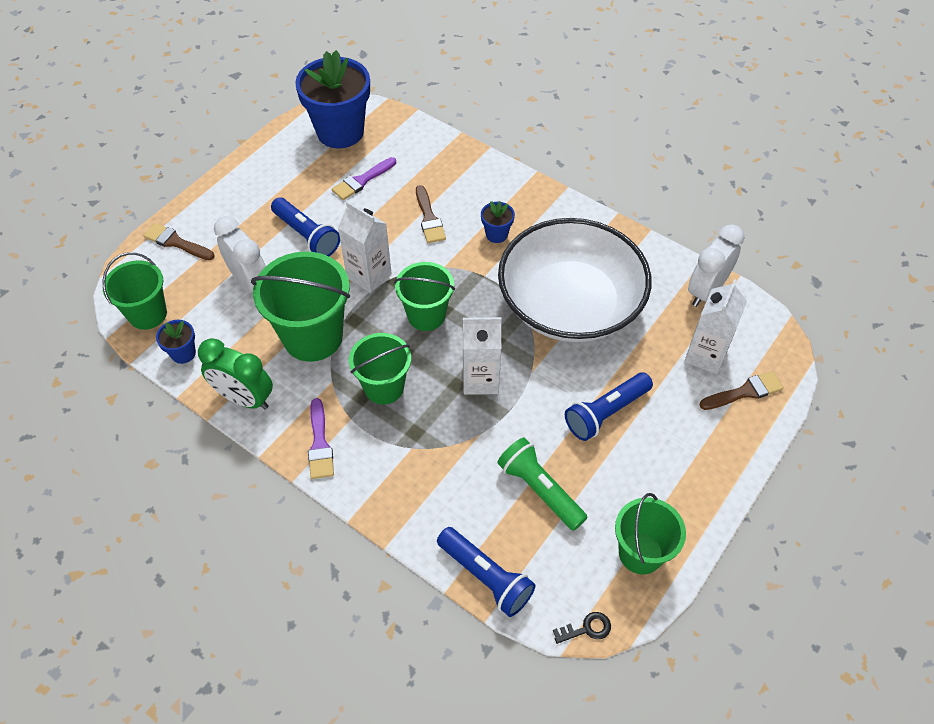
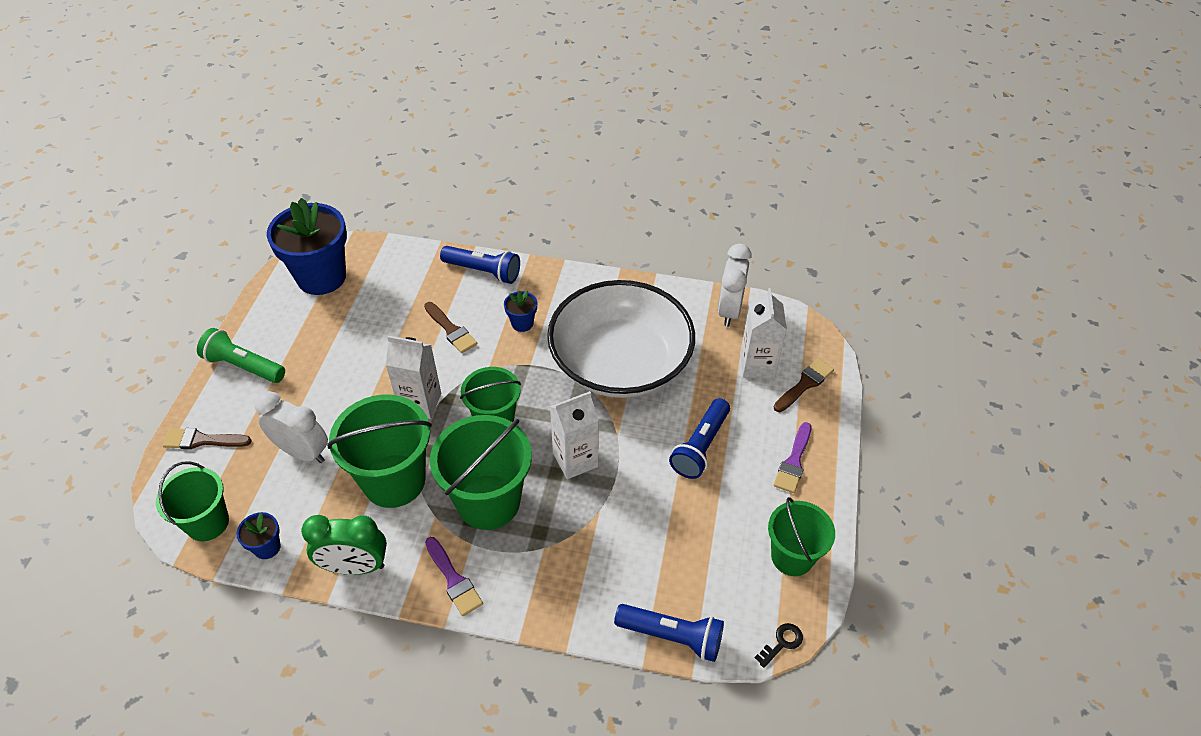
camera: 25 degrees left, 5 degrees down
(307, 236) = (338, 387): blue flashlight -> blue flashlight (483, 271)
(362, 181) = (367, 316): purple brush -> purple brush (793, 461)
(384, 387) = (488, 502): green bucket -> green bucket, size x1.55
(540, 489) = (679, 537): green flashlight -> green flashlight (243, 366)

